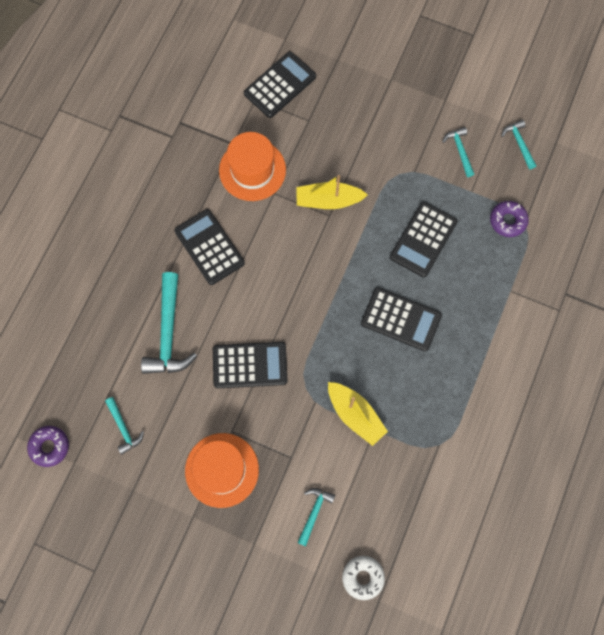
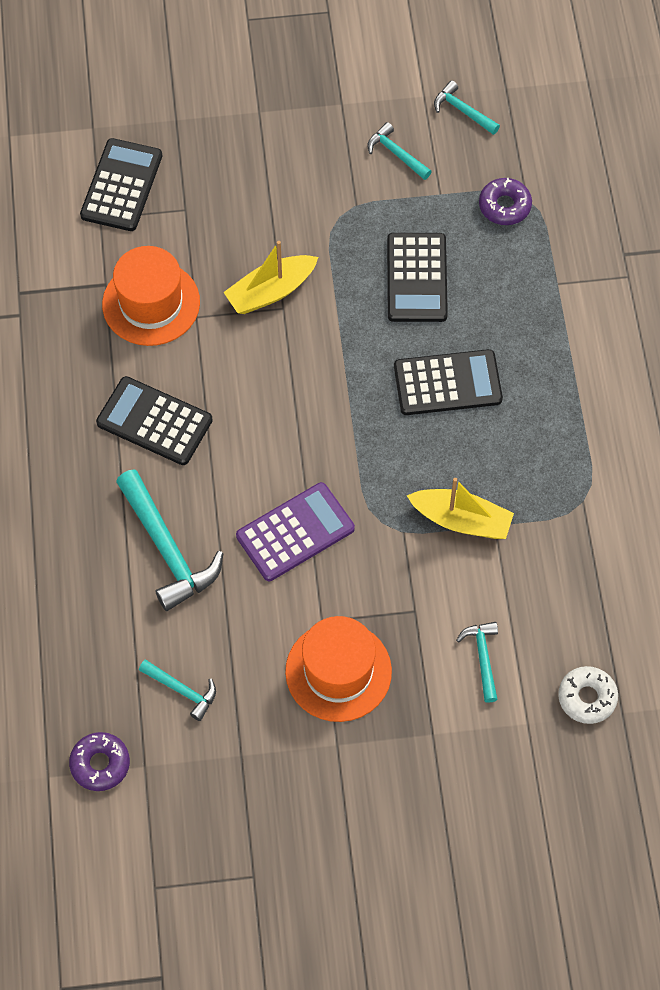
camera: 30 degrees left, 10 degrees down
(250, 365) = (295, 532): black calculator -> purple calculator

